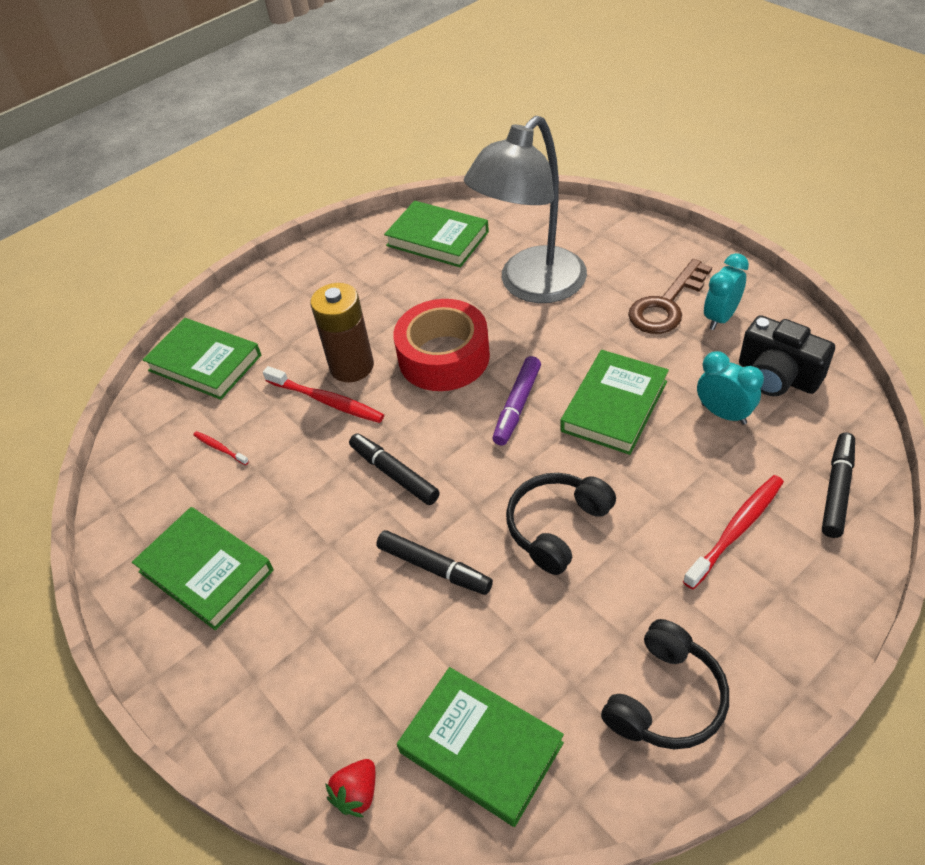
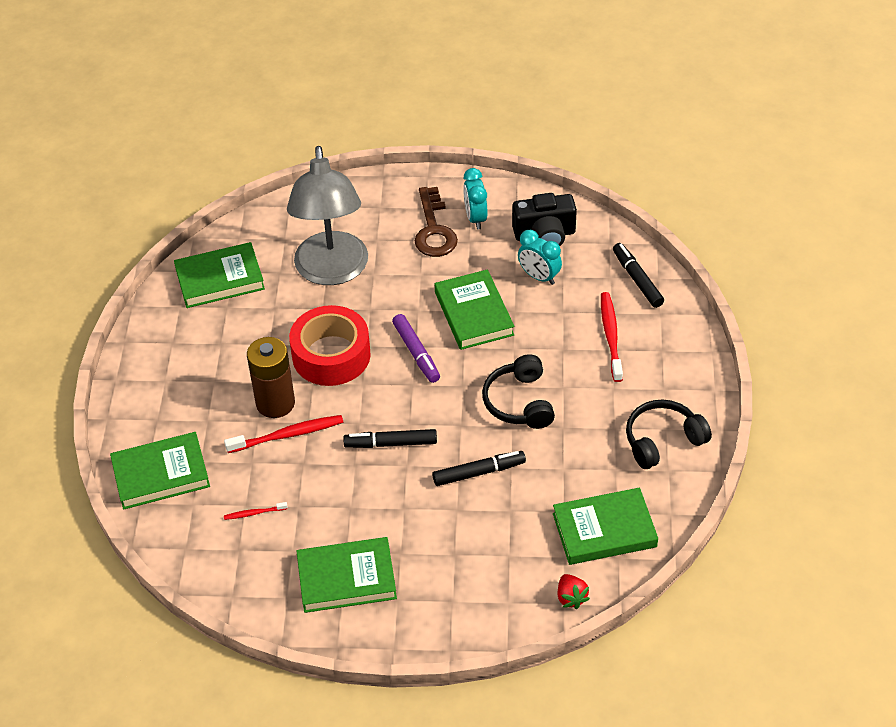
camera: 50 degrees left, 0 degrees up
(666, 699) = (662, 440): black headphones -> black headphones turned 105 degrees counterclockwise
(723, 414) = (539, 277): turquoise clock -> turquoise clock turned 135 degrees counterclockwise

